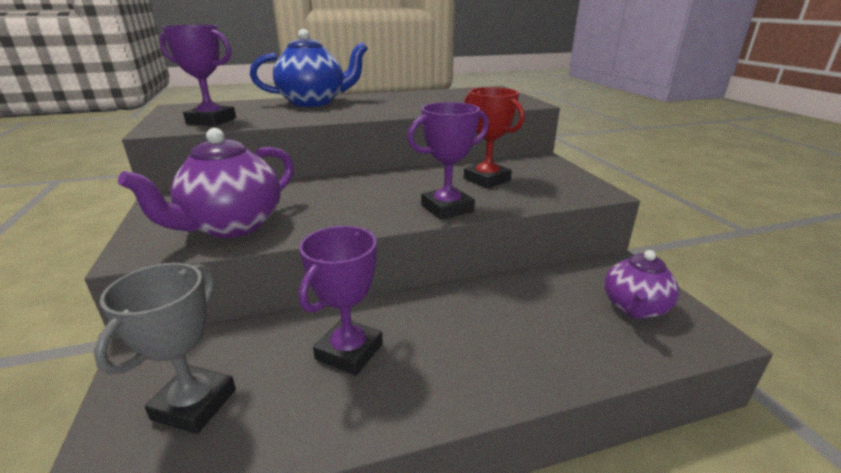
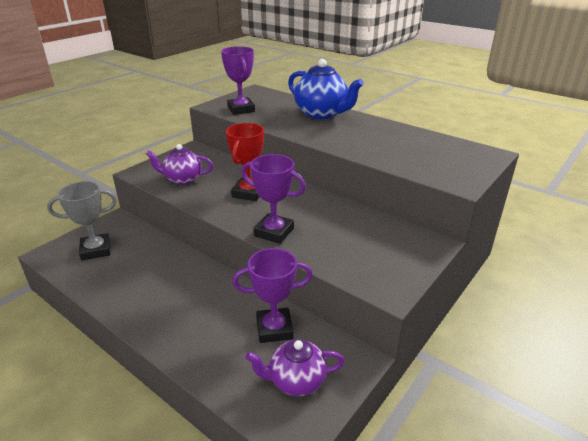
camera: 55 degrees right, 5 degrees up
(232, 226) = (182, 179): purple teapot -> purple teapot, size x0.65
(349, 351) = (156, 273): purple trophy -> purple trophy (274, 329)
(487, 180) = (345, 230): red trophy -> red trophy (248, 193)

